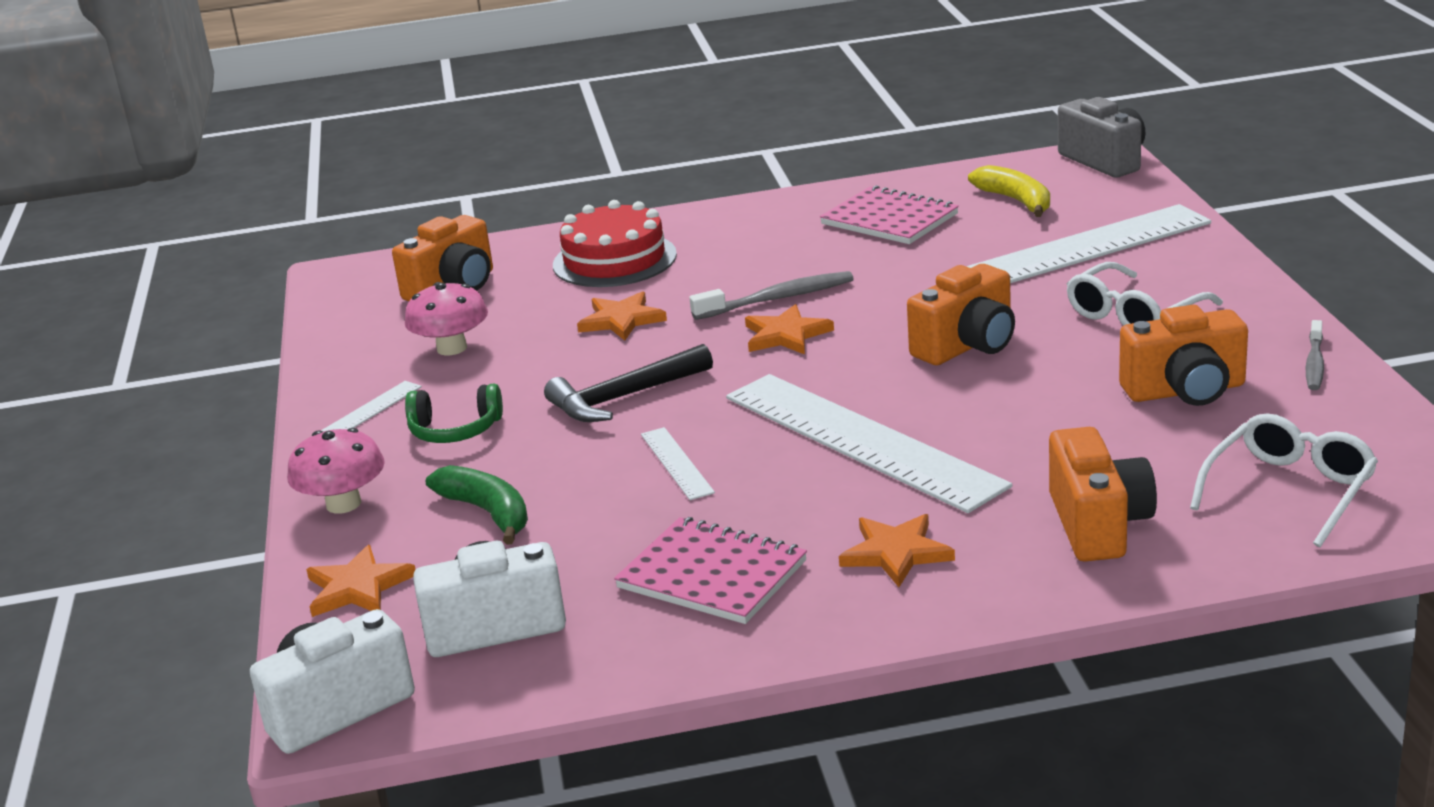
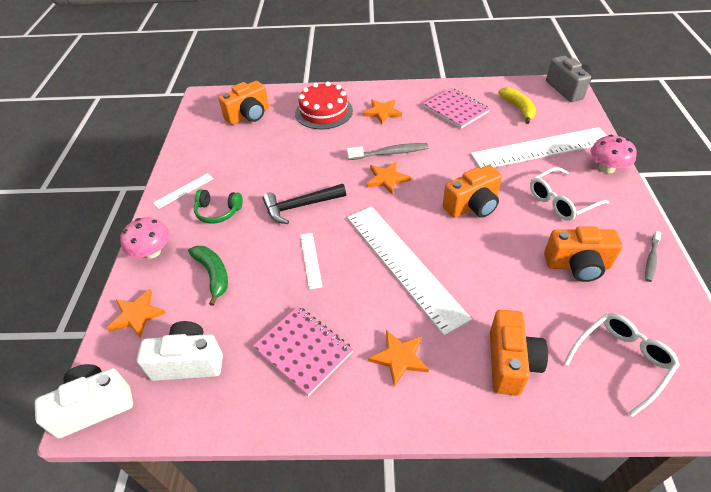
camera: 10 degrees right, 20 degrees up
(452, 348) = (235, 155): pink mushroom -> pink mushroom (606, 168)
(621, 320) = (315, 152): orange star -> orange star (382, 112)

